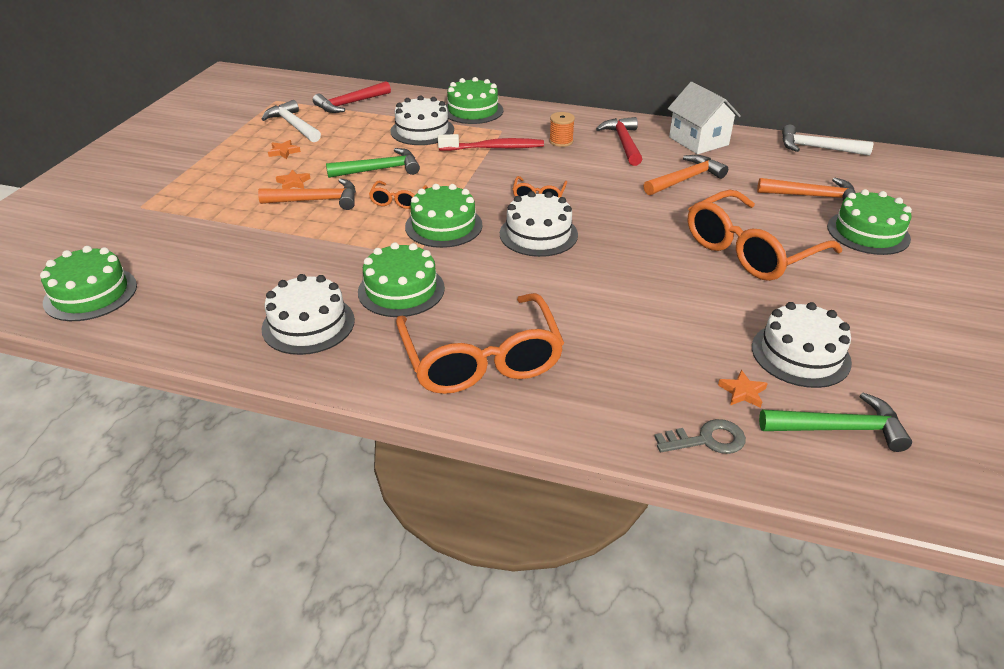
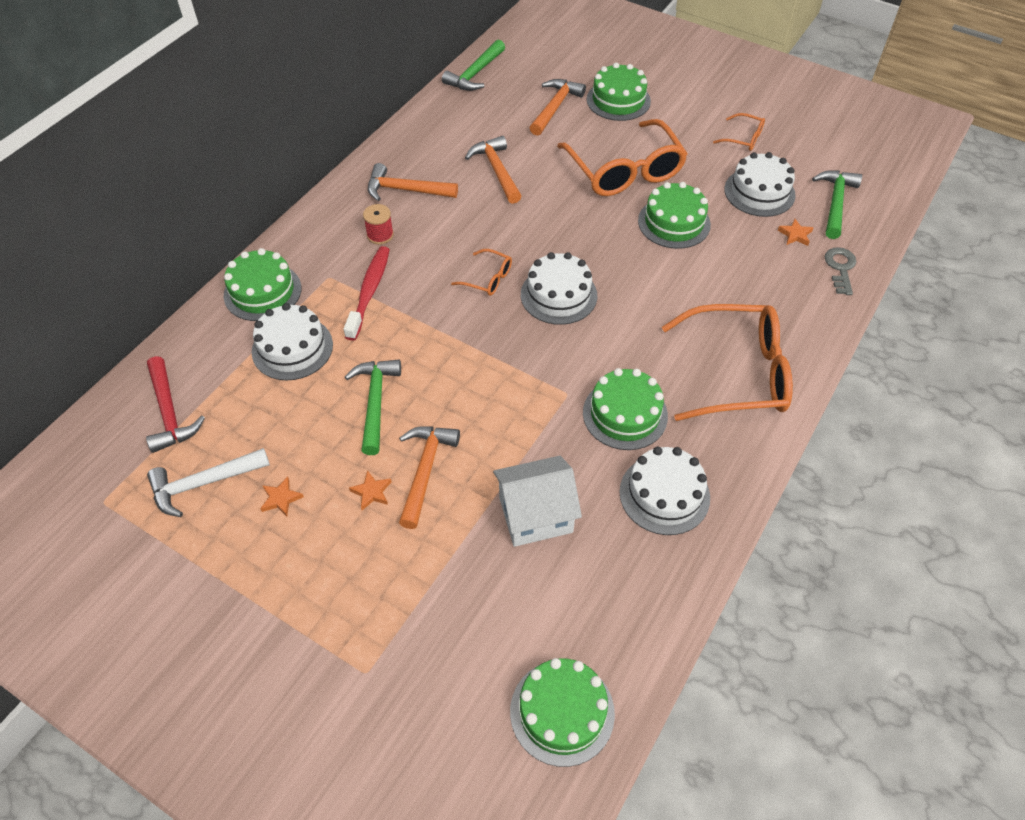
camera: 75 degrees left, 15 degrees up
(398, 200) = (454, 394): orange glasses -> orange glasses (743, 138)
(443, 226) = (520, 363): green cake -> green cake (674, 222)
(561, 141) = (380, 235): orange spool -> red spool
(623, 143) = (405, 190): red hammer -> orange hammer
(698, 141) = (427, 139): white house -> white house (535, 515)
(817, 148) = (475, 74): white hammer -> green hammer

